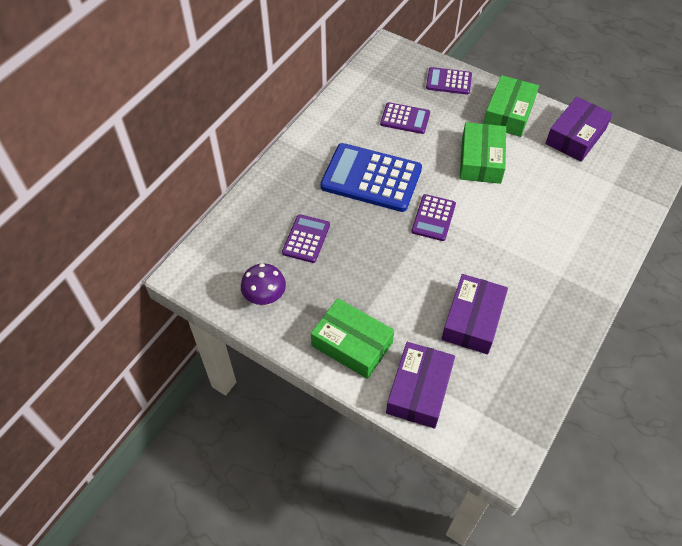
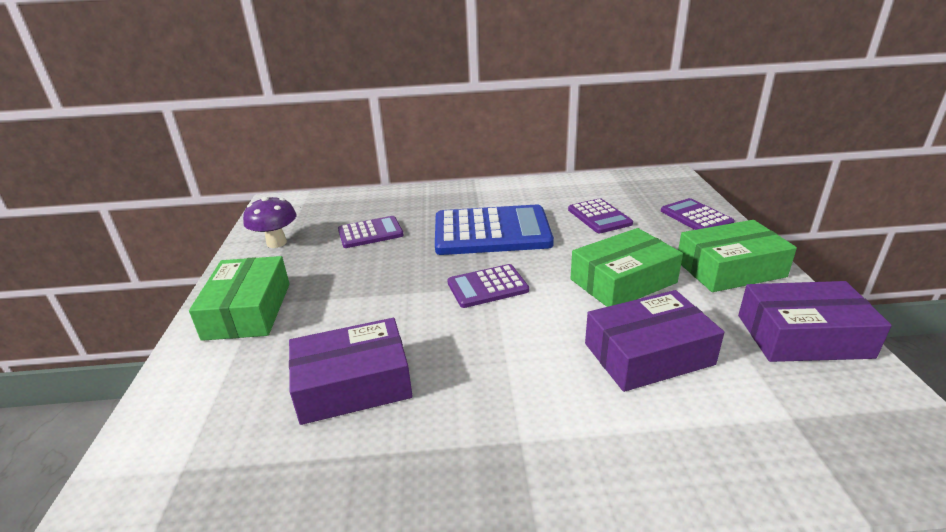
camera: 55 degrees right, 25 degrees down
(371, 178) = (491, 232): blue calculator -> blue calculator turned 105 degrees clockwise
(419, 390) = (201, 387): purple box -> purple box (648, 354)

